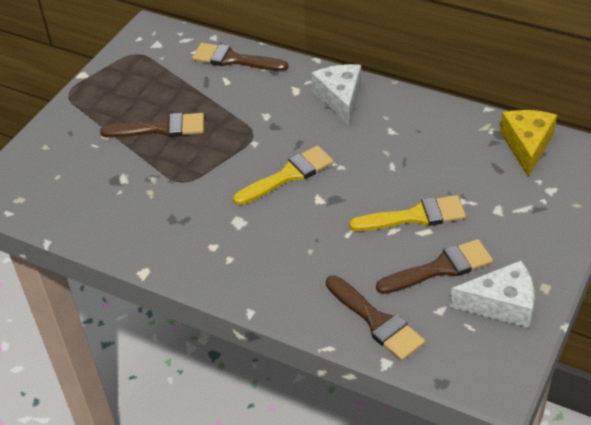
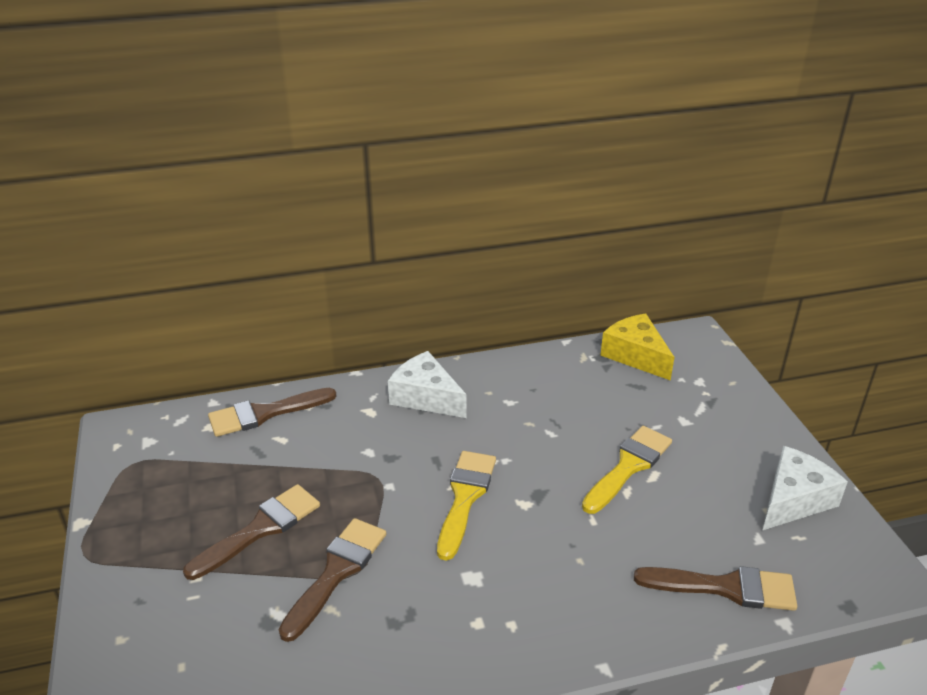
camera: 45 degrees left, 10 degrees down
(440, 268) = (709, 500): brown brush -> brown brush (337, 572)

